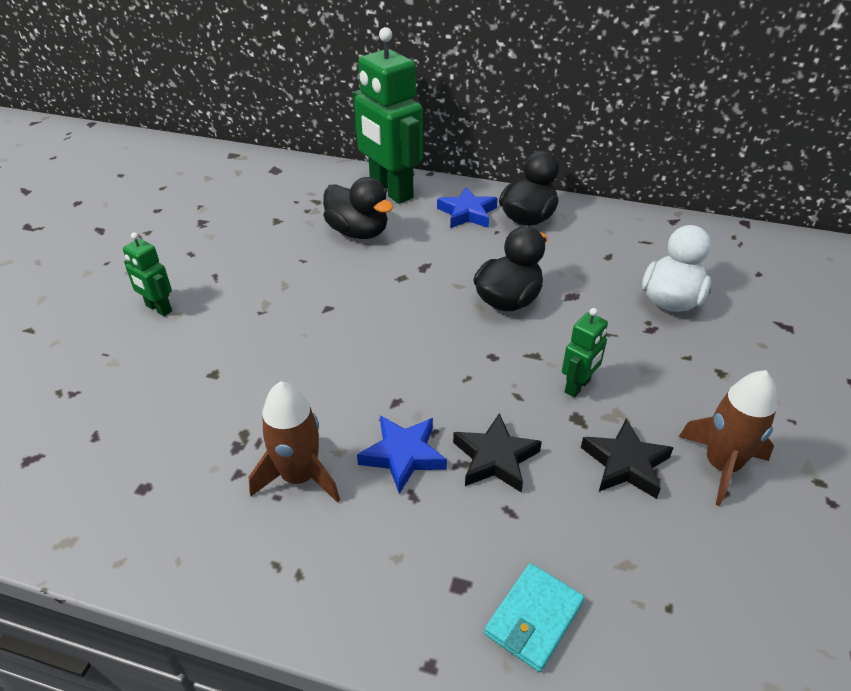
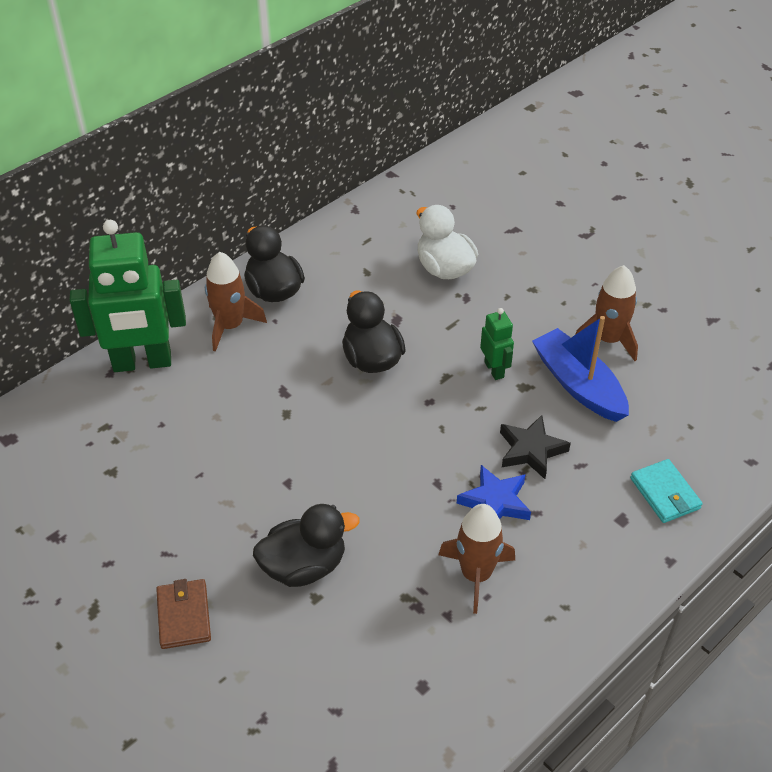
camera: 60 degrees left, 5 degrees up
(158, 308) = (183, 616): green robot -> brown wallet
(358, 232) = (190, 415): black duck -> black duck (304, 566)
(467, 213) = (230, 326): blue star -> brown rocket
(625, 464) = (578, 385): black star -> blue boat

